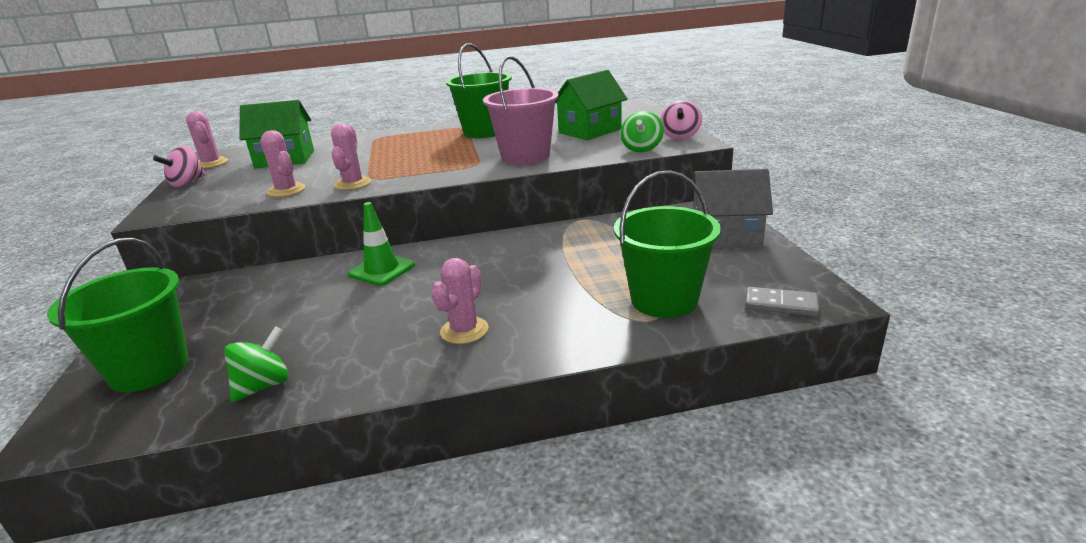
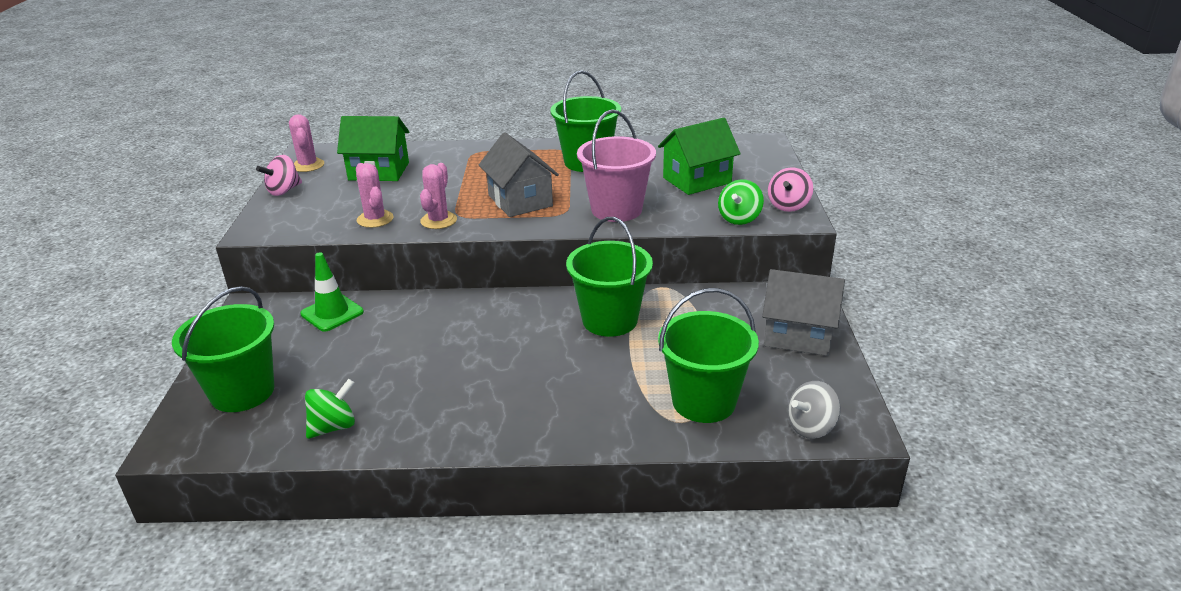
camera: 10 degrees right, 5 degrees up
(382, 270) = (453, 317): green traffic cone -> green traffic cone (332, 313)
(431, 162) = (520, 201): none -> grey house
(464, 330) = (511, 402): pink cactus -> none
(542, 250) = (610, 320): none -> green bucket
(781, 304) = (811, 427): grey domino -> grey spinning top

